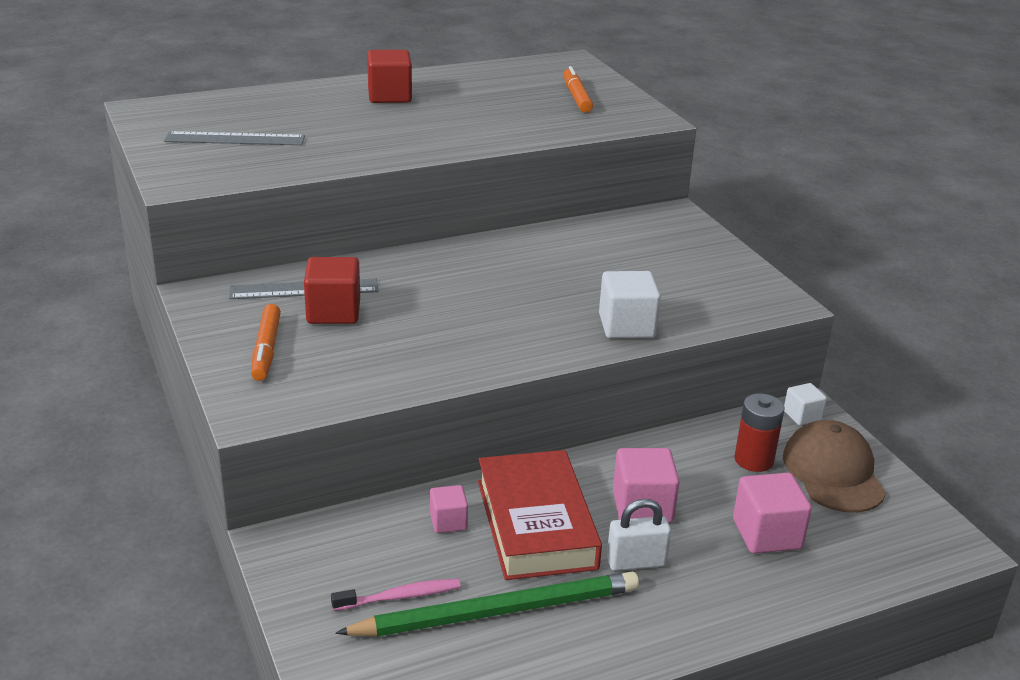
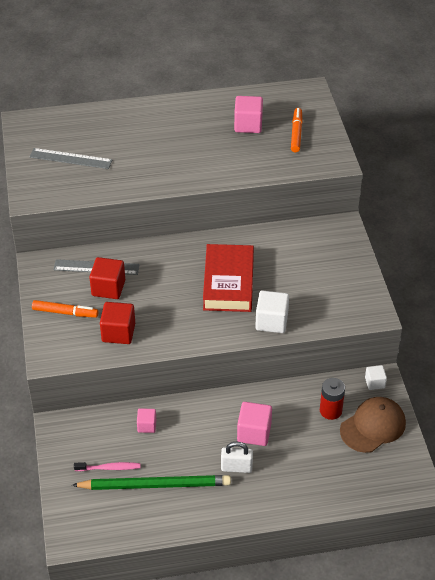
camera: 15 degrees right, 15 degrees up
(266, 349) = (65, 313): orange marker -> orange marker turned 90 degrees counterclockwise
(389, 96) = (175, 121): red cube -> red cube (118, 333)
(535, 524) = (192, 435): red book -> red book (228, 283)
(767, 534) = (315, 461): pink cube -> pink cube (248, 125)
(833, 472) = (373, 426): brown cap -> brown cap turned 45 degrees clockwise

